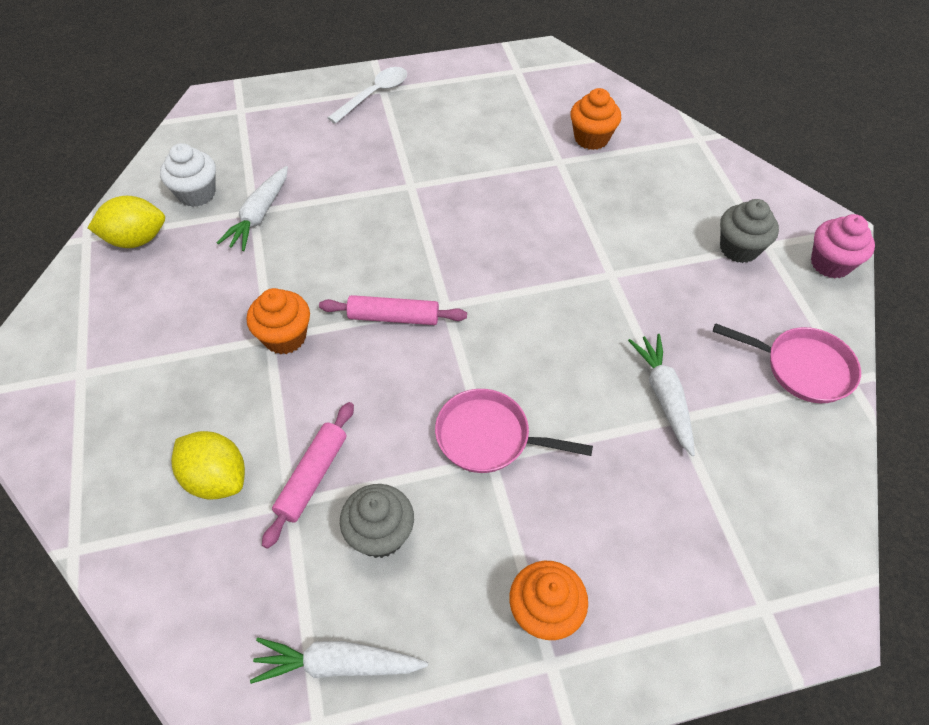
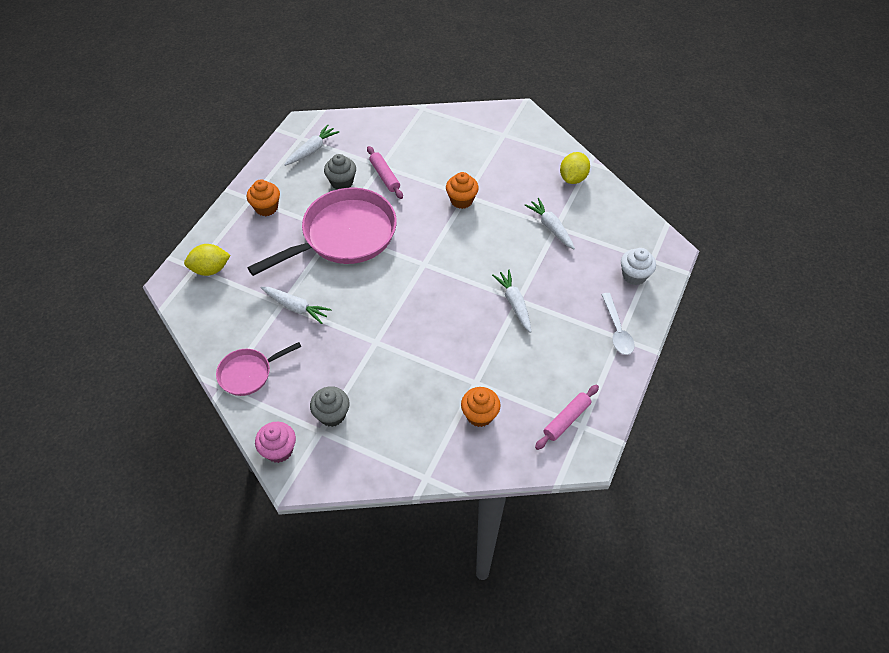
camera: 130 degrees right, 0 degrees up
(196, 194) = (589, 211): white cupcake -> white cupcake (634, 275)
(216, 478) = (413, 151): yellow lemon -> yellow lemon (210, 269)
(393, 317) = (435, 241): pink rolling pin -> pink rolling pin (566, 419)
(421, 185) = (514, 303): none -> white carrot
(489, 437) = (344, 235): pink pan -> pink pan, size x1.99

